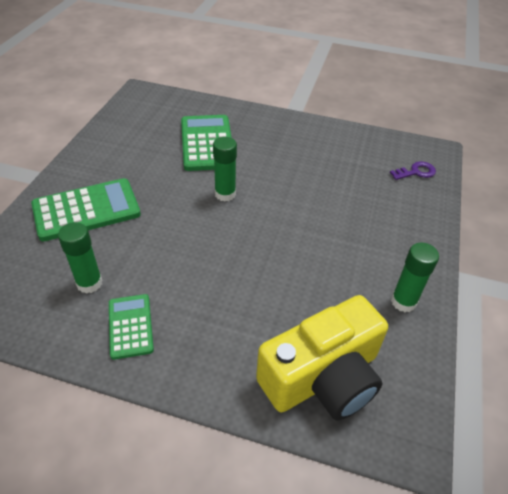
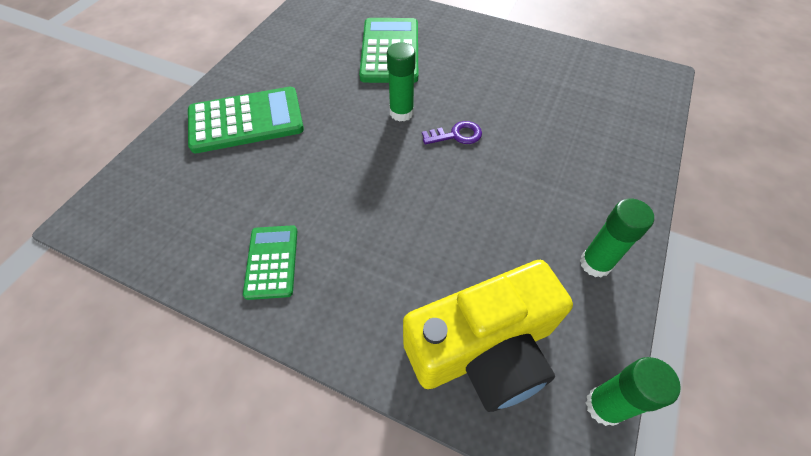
camera: 10 degrees right, 10 degrees up
(89, 283) = (235, 206): green glue stick -> green glue stick (604, 406)
(416, 172) = (632, 101): purple key -> purple key (456, 135)

